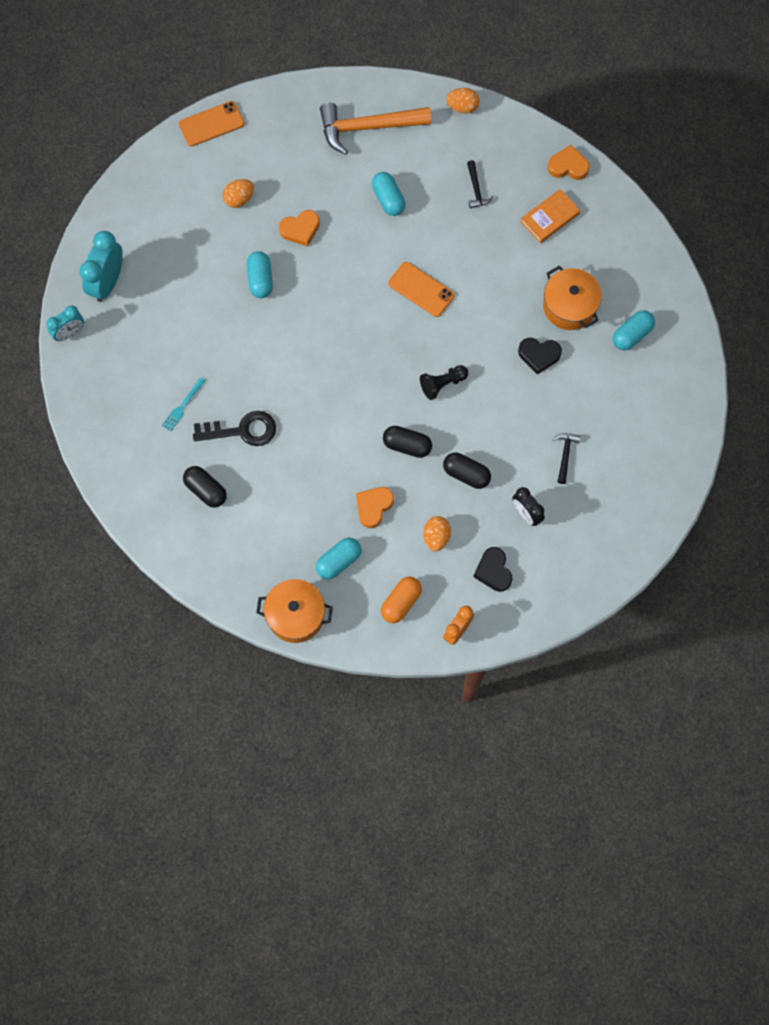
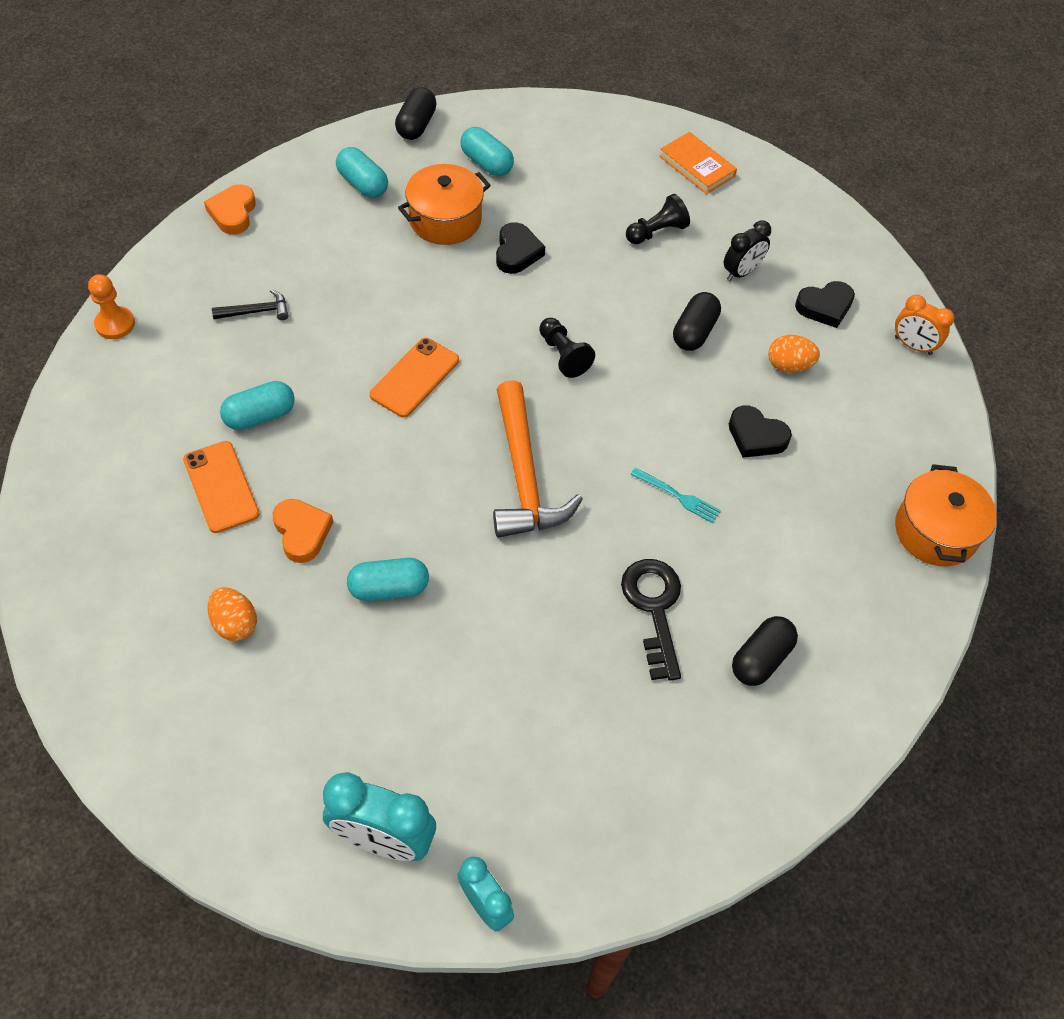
camera: 95 degrees left, 15 degrees down
(183, 406) = (618, 699): turquoise fork -> turquoise fork (678, 496)
(211, 124) = (77, 672): orange phone -> orange phone (221, 487)
(338, 561) = (844, 478): turquoise capsule -> turquoise capsule (363, 184)
(368, 127) = (128, 441): orange hammer -> orange hammer (524, 475)
(373, 507) = (756, 436): orange heart -> black heart
(401, 602) = (888, 406): orange capsule -> none
(407, 445) = (659, 397): black capsule -> black capsule (416, 125)
(462, 107) = (115, 324): orange egg -> orange pawn
(550, 218) = (311, 234): orange book -> orange book (697, 166)
(565, 455) = (656, 232): black hammer -> black pawn

